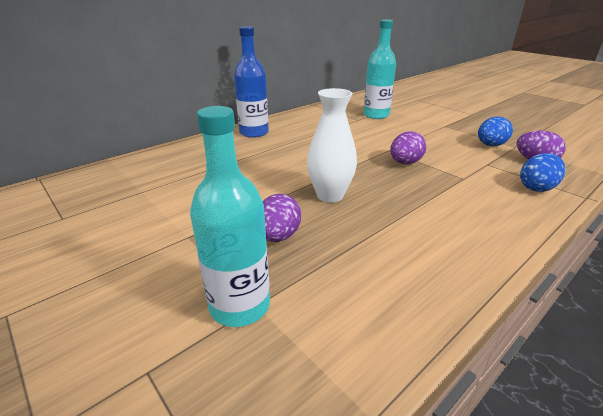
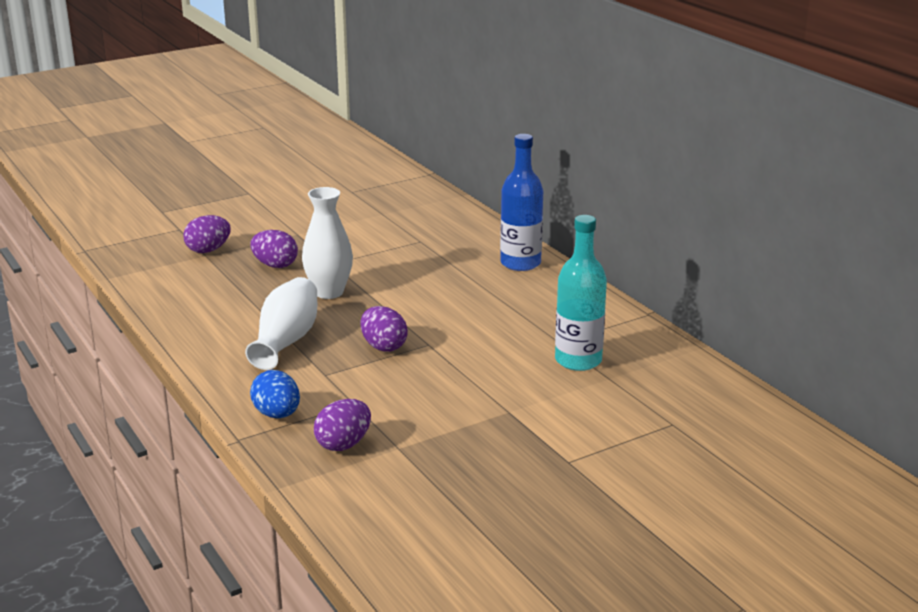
camera: 100 degrees right, 5 degrees down
(240, 306) = (208, 250): turquoise bottle -> purple egg
(431, 202) = (286, 341): none -> white vase
(490, 145) = (413, 427): blue egg -> none

